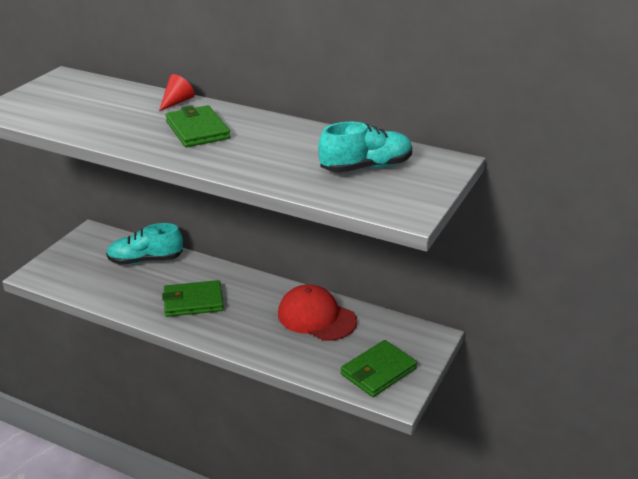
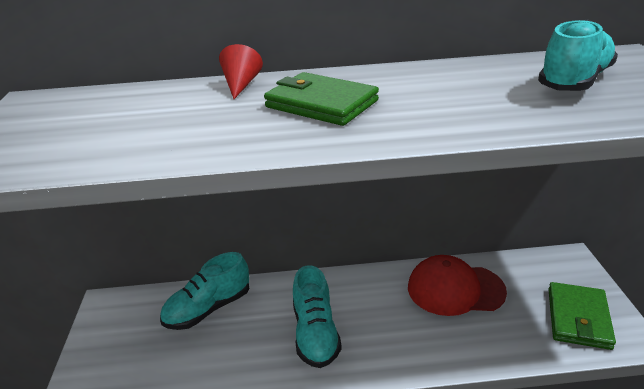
camera: 30 degrees left, 0 degrees up
(193, 302) = (315, 333): green wallet -> turquoise shoe

